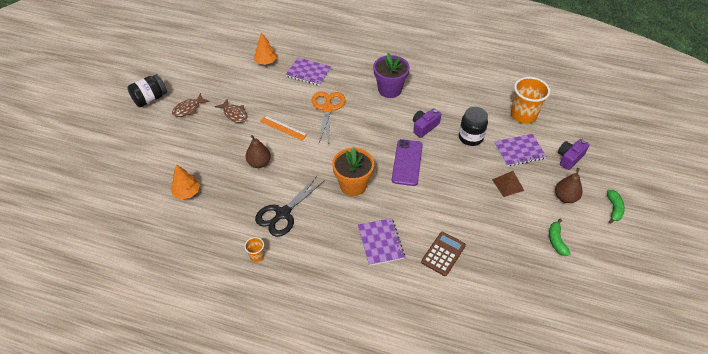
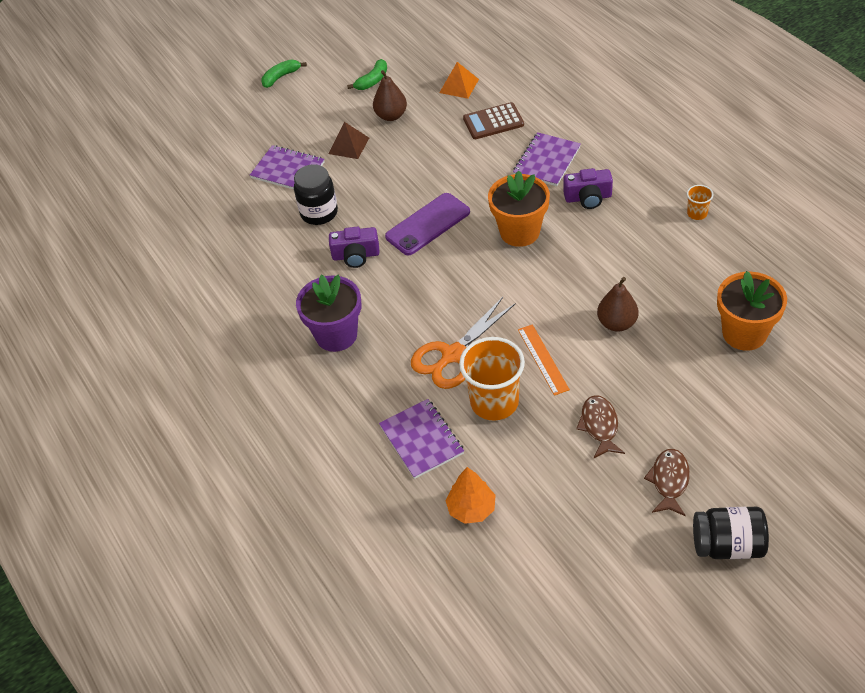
camera: 135 degrees left, 0 degrees up
(187, 192) = (744, 333): orange tree -> orange flower pot
(188, 109) = (669, 481): brown fish -> brown fish turned 75 degrees counterclockwise
(283, 213) = (633, 243): black scissors -> none
(497, 271) = (459, 86): none -> orange pyramid
(523, 115) = (222, 205): orange cup -> orange cup (494, 402)
(565, 197) = (310, 107): brown pear -> brown pear (391, 116)
(569, 158) = (248, 136): purple camera -> purple camera (588, 198)

